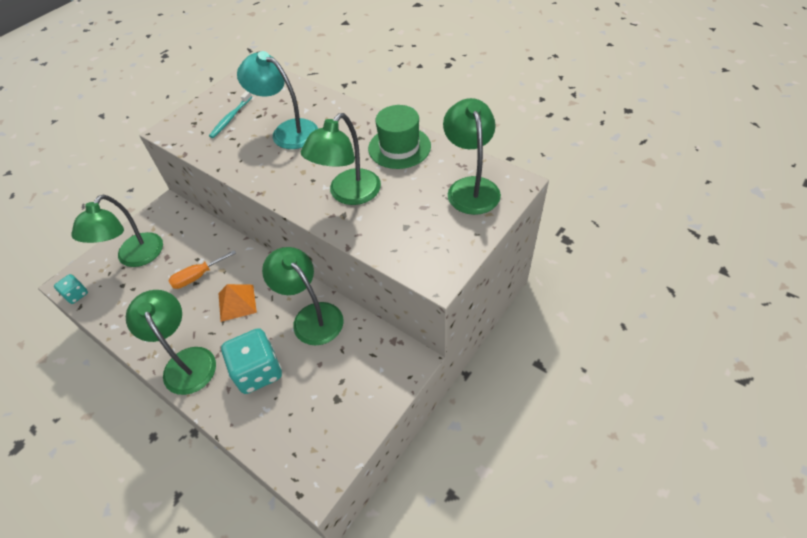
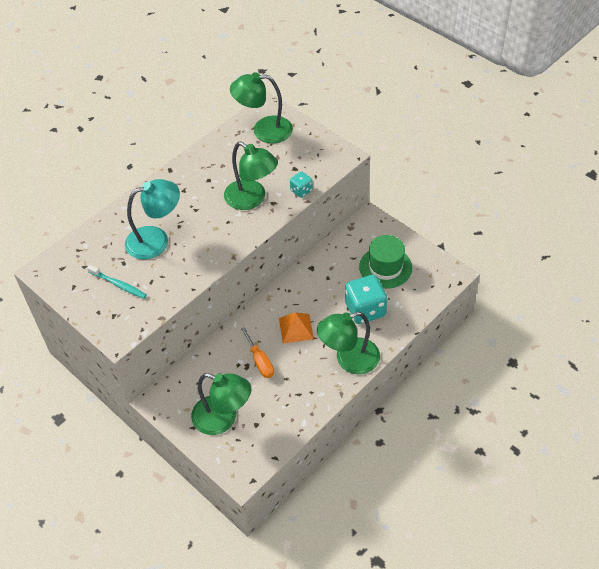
camera: 85 degrees left, 0 degrees up
(76, 295) = (259, 464): turquoise dice -> turquoise dice (301, 191)
(287, 131) = (156, 240): turquoise lamp -> turquoise lamp turned 150 degrees counterclockwise
(311, 316) = (320, 276): green lamp -> none
(399, 147) = (205, 166): green hat -> green hat (385, 267)

